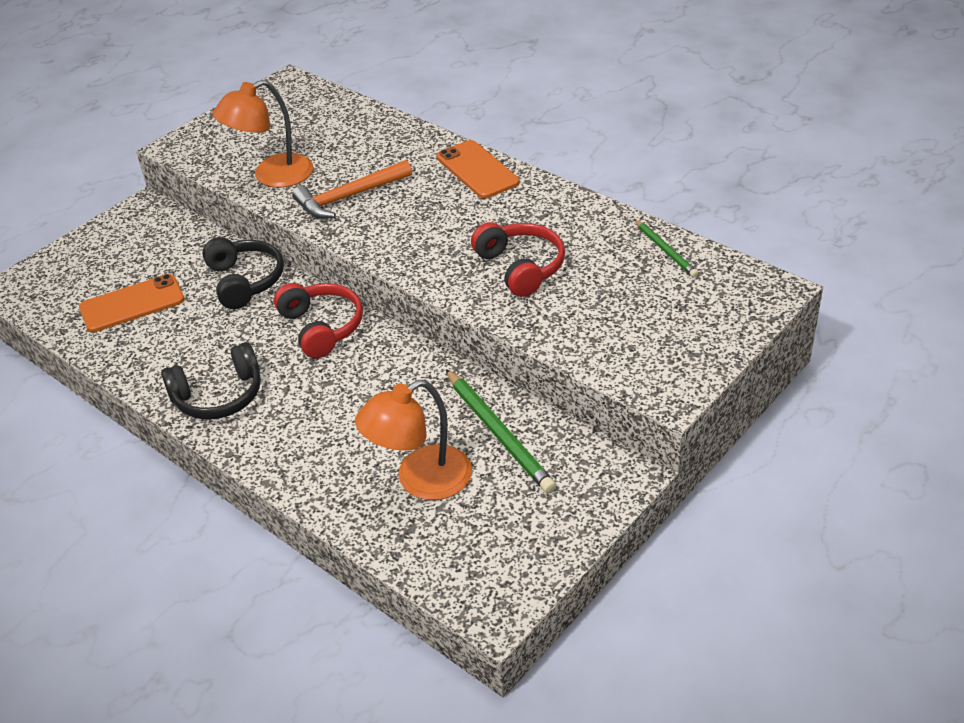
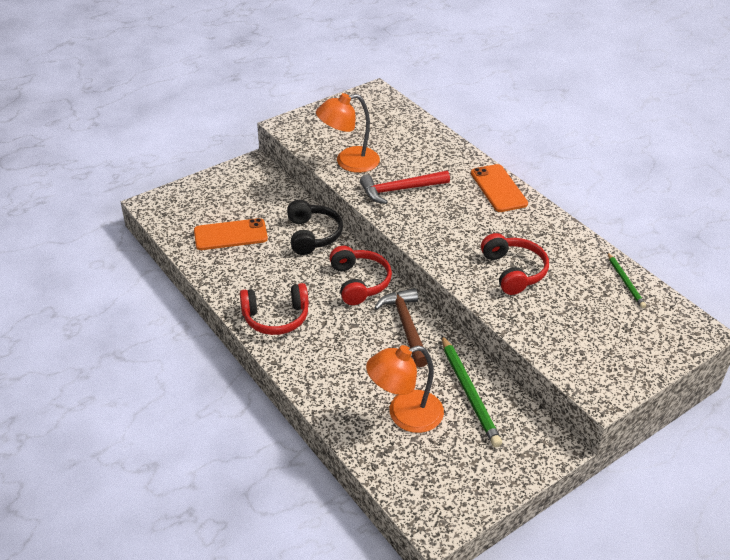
camera: 10 degrees right, 0 degrees up
(219, 396) = (276, 317): black headphones -> red headphones
(349, 197) = (400, 190): orange hammer -> red hammer
(396, 368) = (406, 326): none -> brown hammer

